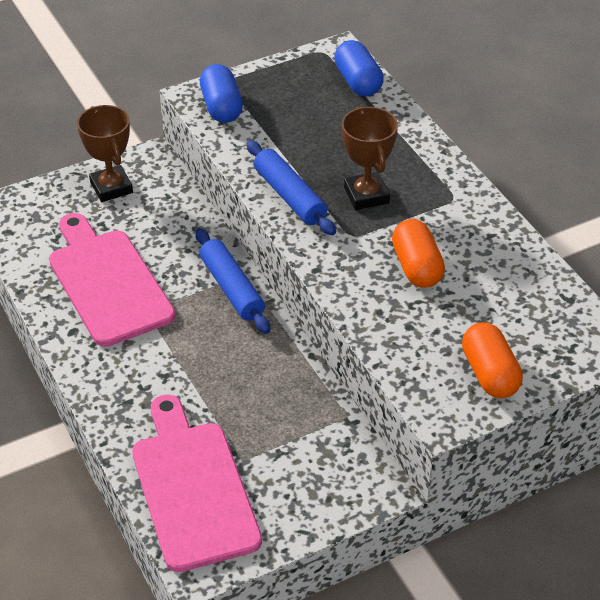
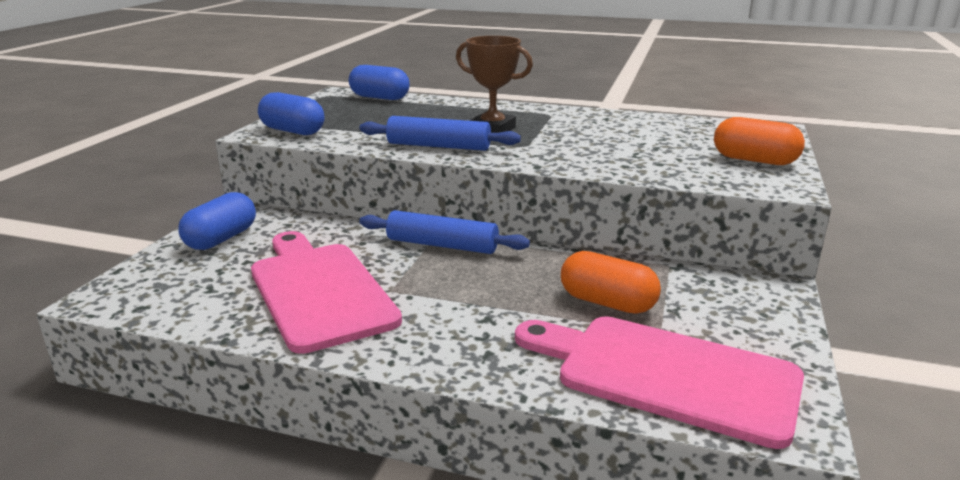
camera: 45 degrees left, 20 degrees down
(108, 282) = (319, 290): pink cutting board -> pink cutting board turned 45 degrees clockwise
(111, 187) = (221, 239): brown trophy -> blue capsule
(416, 267) = (598, 142): orange capsule -> orange capsule (607, 303)

